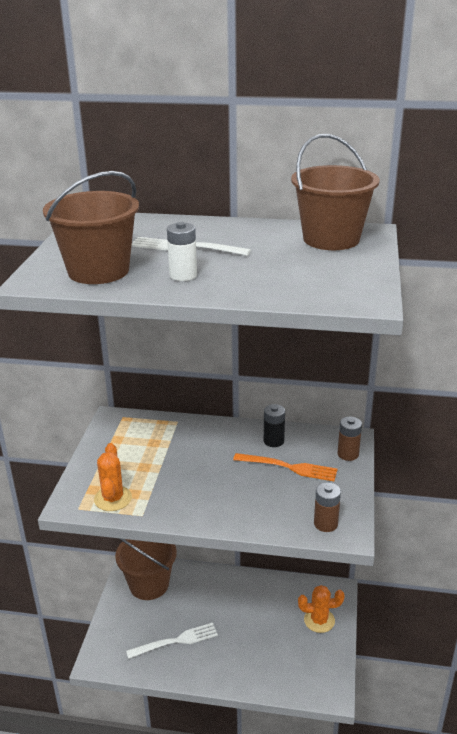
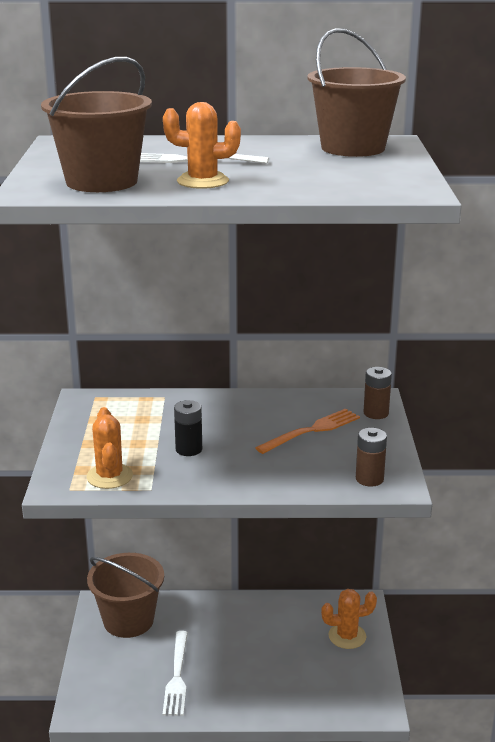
camera: 10 degrees left, 5 degrees down
(176, 641) = (177, 676): white fork -> white fork turned 120 degrees clockwise
(183, 275) = (202, 181): white battery -> orange cactus
(273, 441) = (286, 407): black battery -> black battery (189, 449)
(289, 467) = (312, 430): orange fork -> orange fork turned 45 degrees counterclockwise

